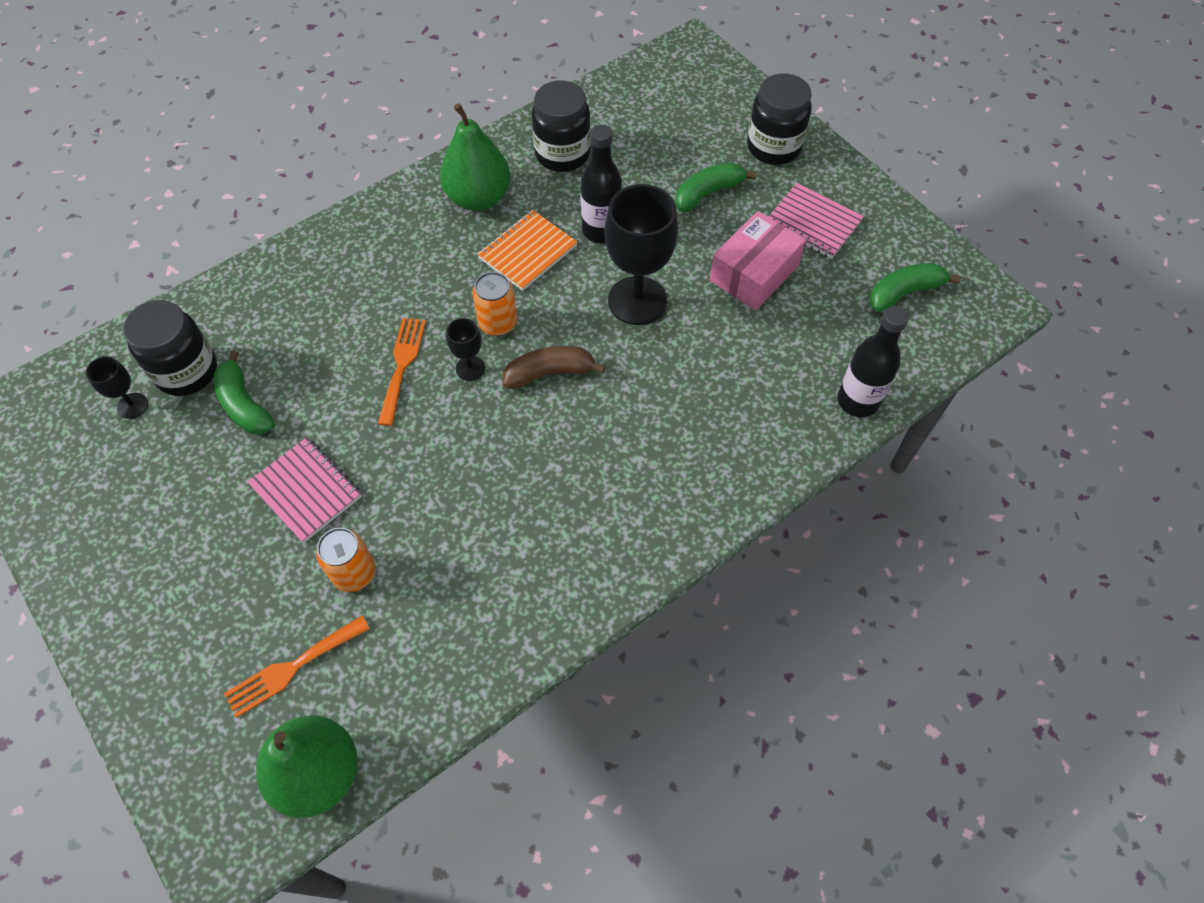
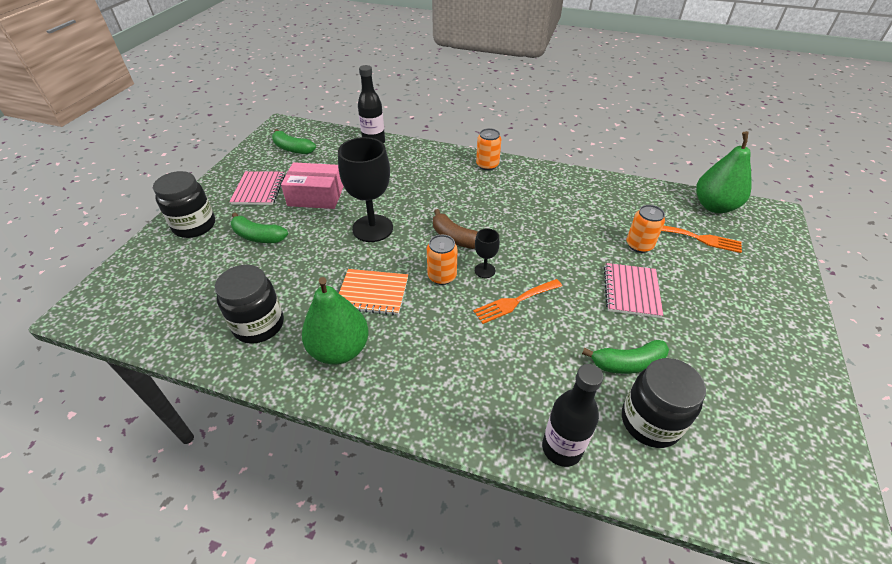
camera: 125 degrees left, 15 degrees down
(132, 405) = (709, 434): black goblet -> none
(244, 404) = (627, 363): green banana -> green banana turned 60 degrees clockwise
(601, 231) = (326, 268): black bottle -> black bottle (561, 448)
(679, 519) = (487, 165): none -> orange can

